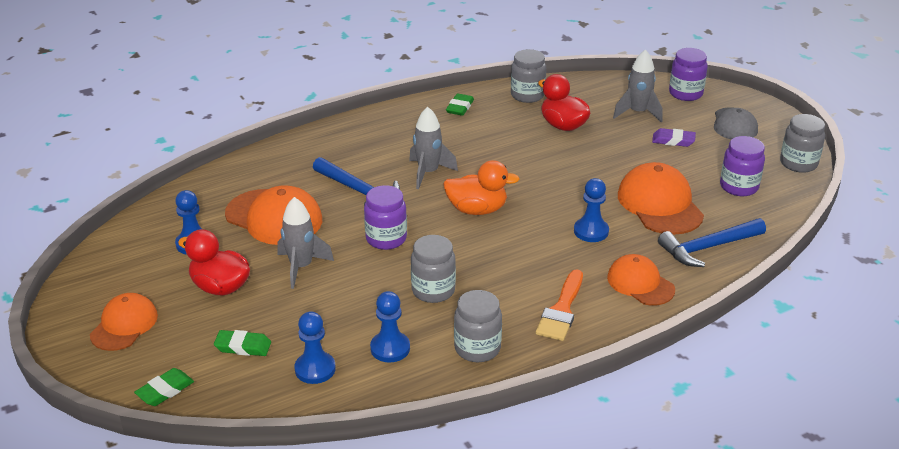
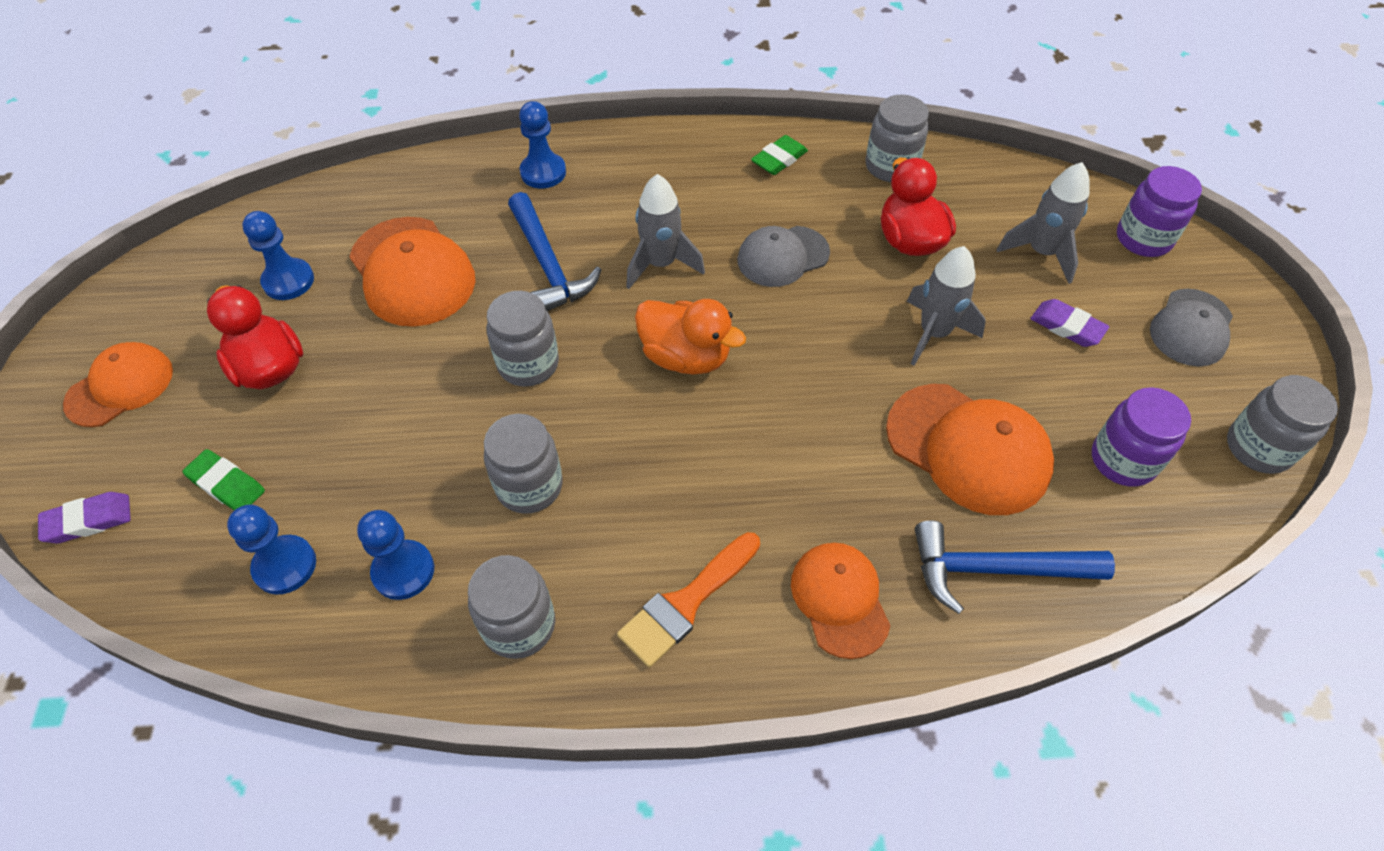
camera: 25 degrees right, 20 degrees up
(165, 390) = (89, 520): green eraser -> purple eraser
(301, 267) = (388, 373): grey rocket -> grey rocket (934, 333)
(386, 239) = (528, 364): purple jar -> grey jar
(497, 151) = (782, 256): none -> grey cap
(591, 231) = (827, 462): blue pawn -> blue pawn (543, 172)
(660, 204) = (968, 448): orange cap -> orange cap turned 120 degrees clockwise

